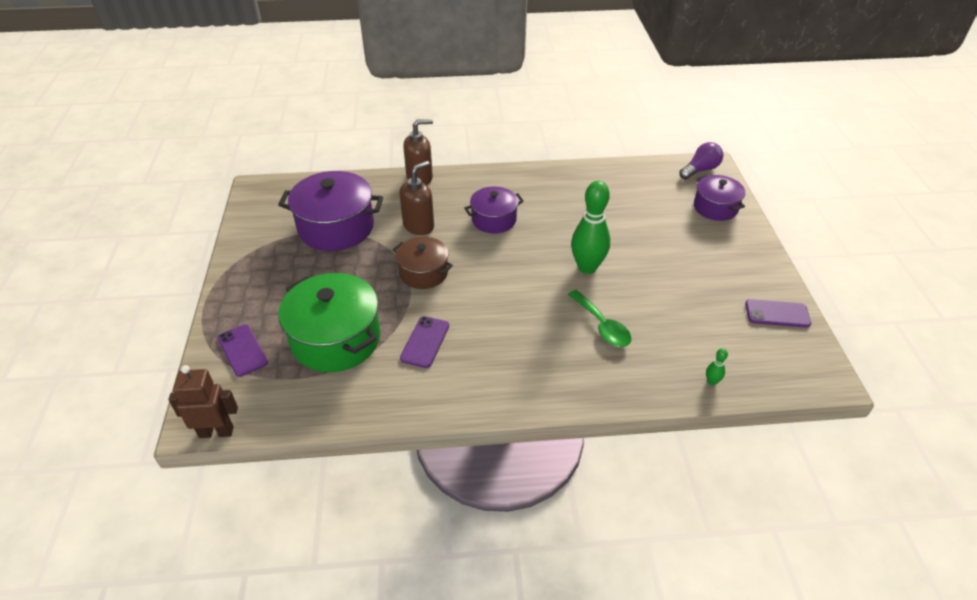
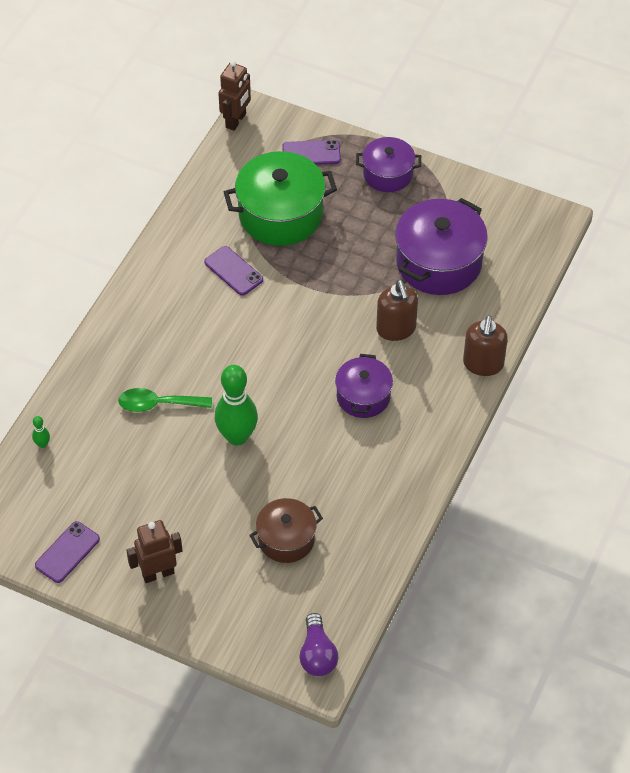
camera: 120 degrees right, 10 degrees up
(423, 273) = (321, 304): brown pot -> brown pot (286, 539)
(715, 207) = (242, 617): purple pot -> purple pot (388, 174)
(734, 258) = (158, 573): none -> brown robot

